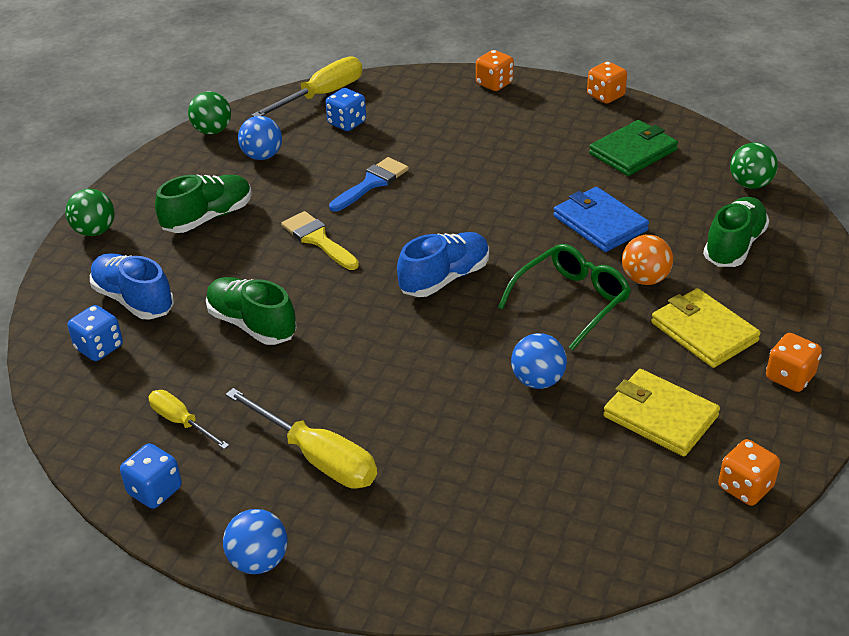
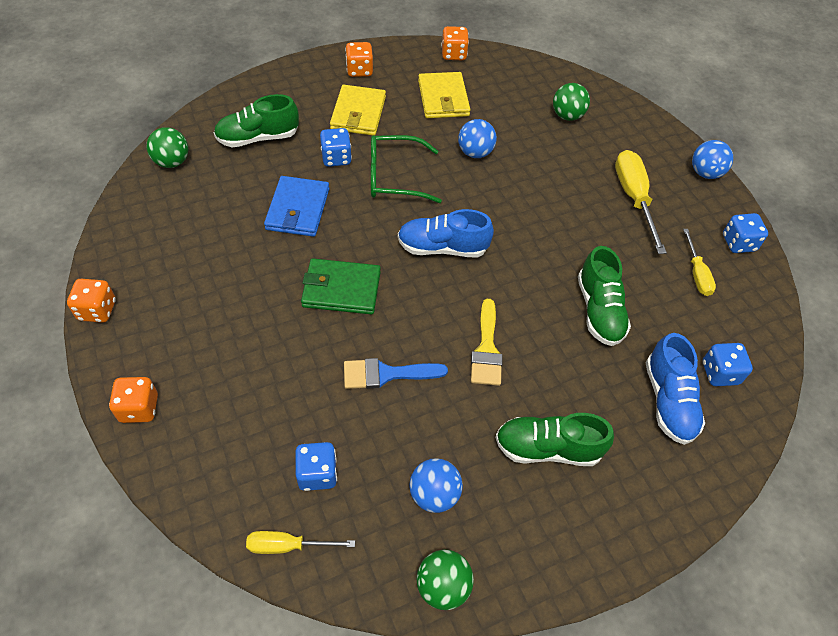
camera: 140 degrees left, 15 degrees up
(95, 231) = (656, 517): green ball -> green ball (567, 116)
(322, 95) = (288, 546): yellow screwdriver -> yellow screwdriver, size x0.59
(633, 152) = (182, 242): green wallet -> green wallet (341, 289)
(645, 279) = (336, 158): orange ball -> blue dice

